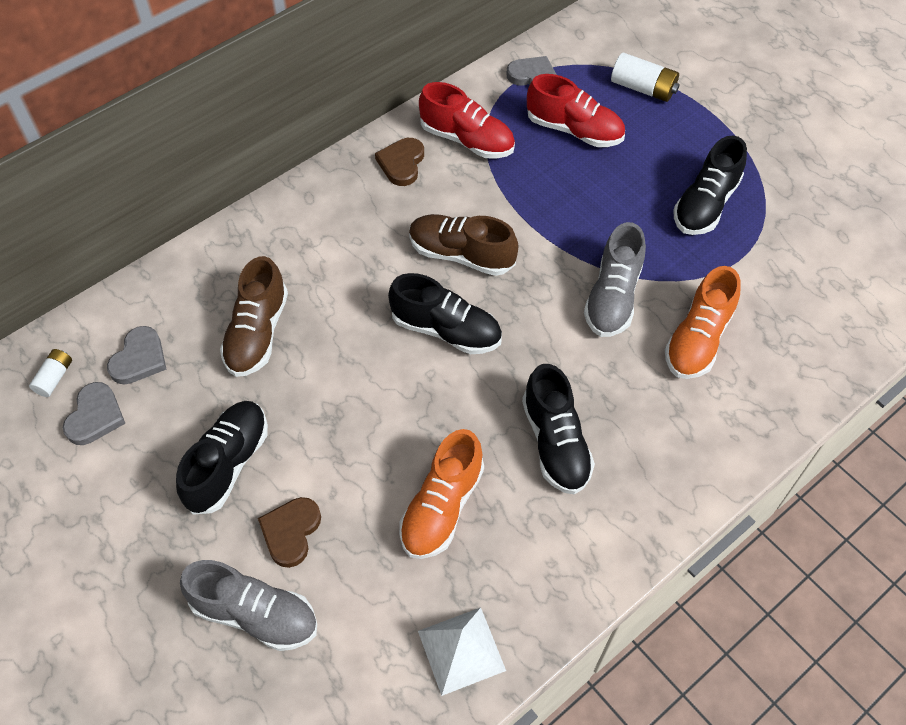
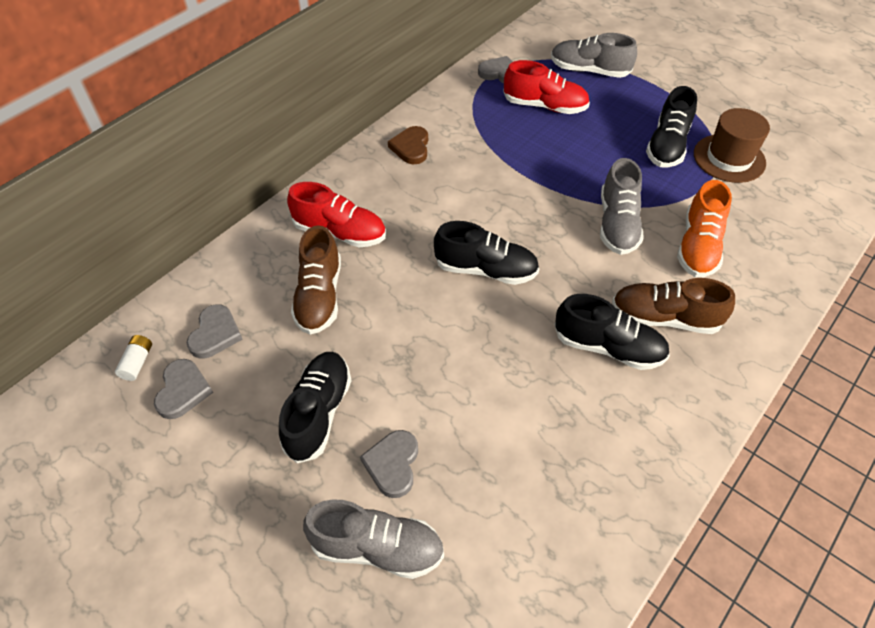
camera: 10 degrees left, 5 degrees down
(291, 532) = (392, 464): brown heart -> grey heart
(441, 507) = (525, 418): orange shoe -> none
(461, 255) = (481, 209): brown shoe -> brown shoe (664, 318)
(461, 650) = (582, 546): white pyramid -> none
(467, 140) = (460, 123): red shoe -> red shoe (340, 232)
(555, 443) = (608, 347): black shoe -> black shoe turned 45 degrees counterclockwise
(643, 88) = (589, 71): white battery -> grey shoe
(775, 232) = (729, 158): none -> brown hat

